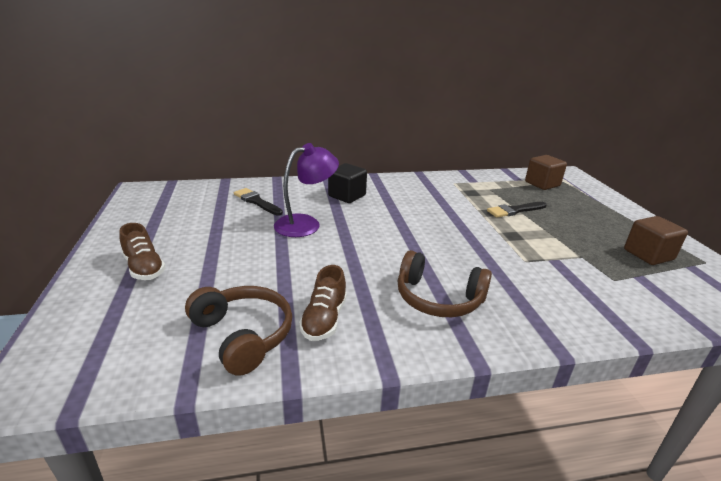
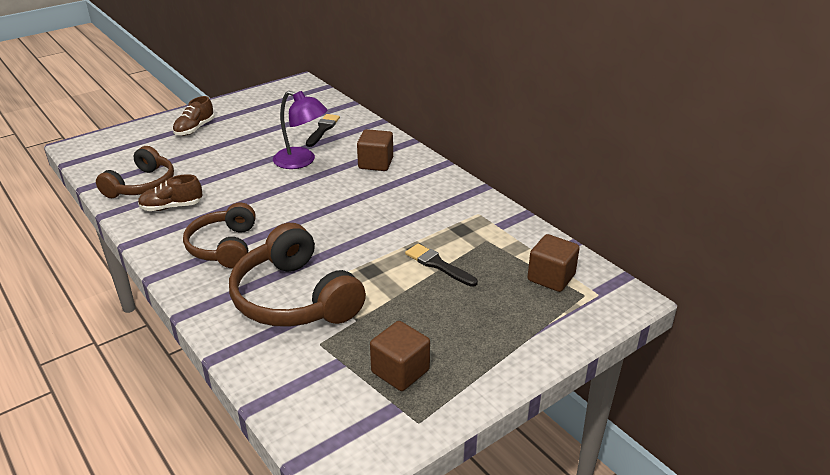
camera: 65 degrees right, 5 degrees up
(347, 196) = (375, 163): black cube -> brown cube
(545, 277) = (294, 298): none -> brown headphones

